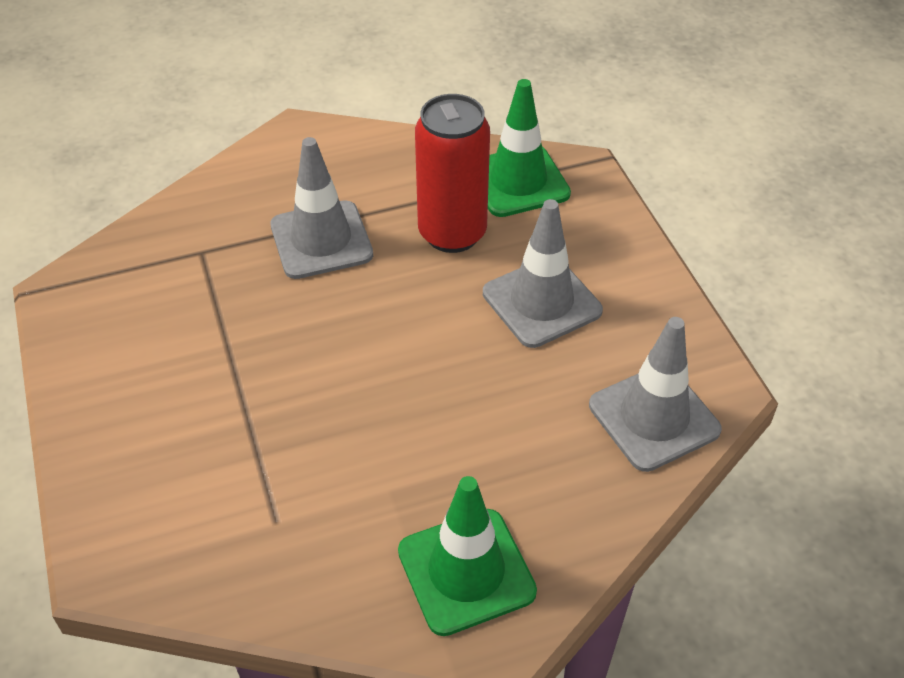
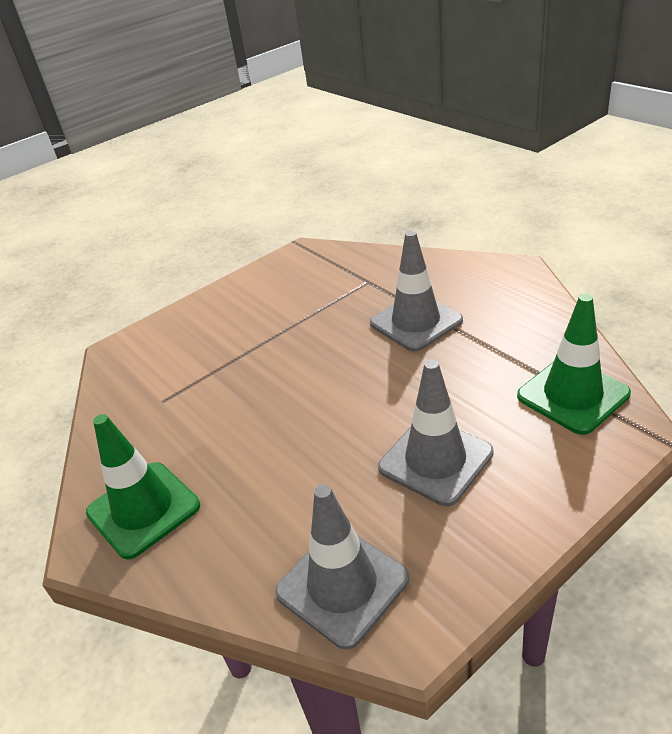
camera: 75 degrees right, 10 degrees down
(452, 233) = (475, 380): red can -> none

